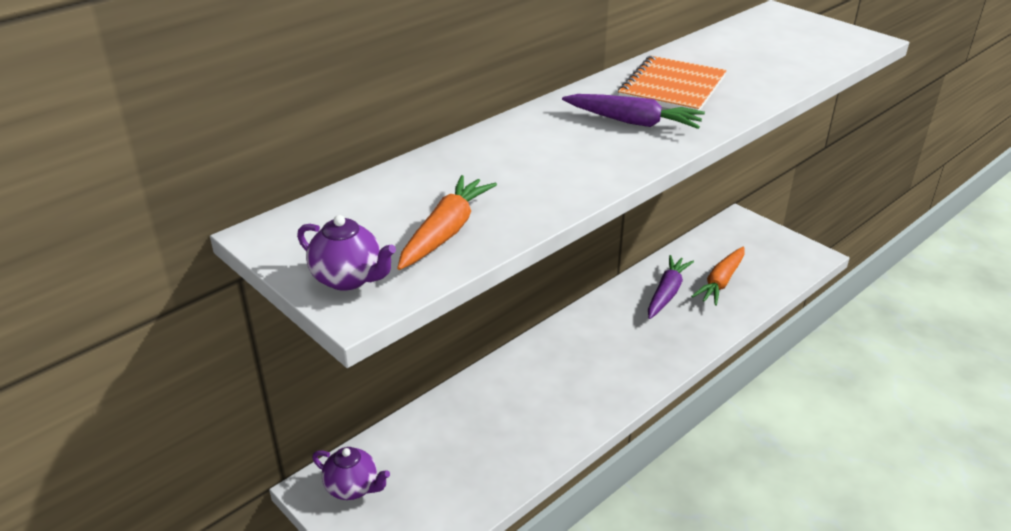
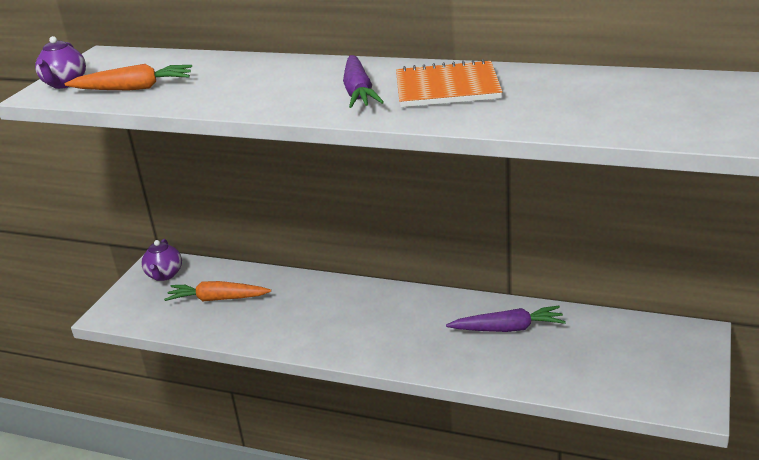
camera: 65 degrees right, 5 degrees down
(721, 282) = (563, 355): orange carrot -> orange carrot (218, 299)

